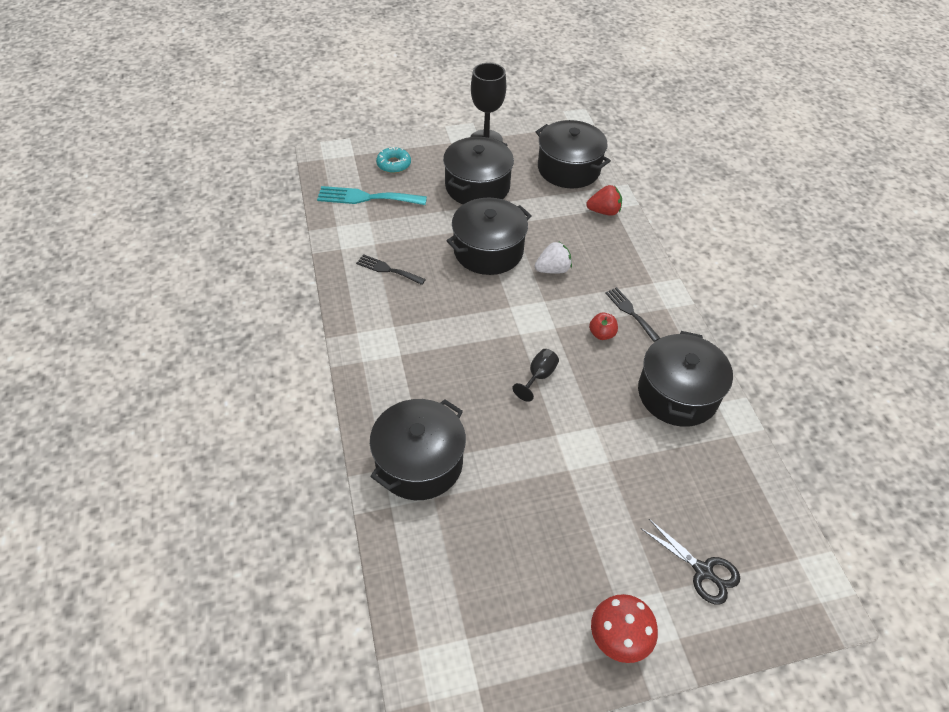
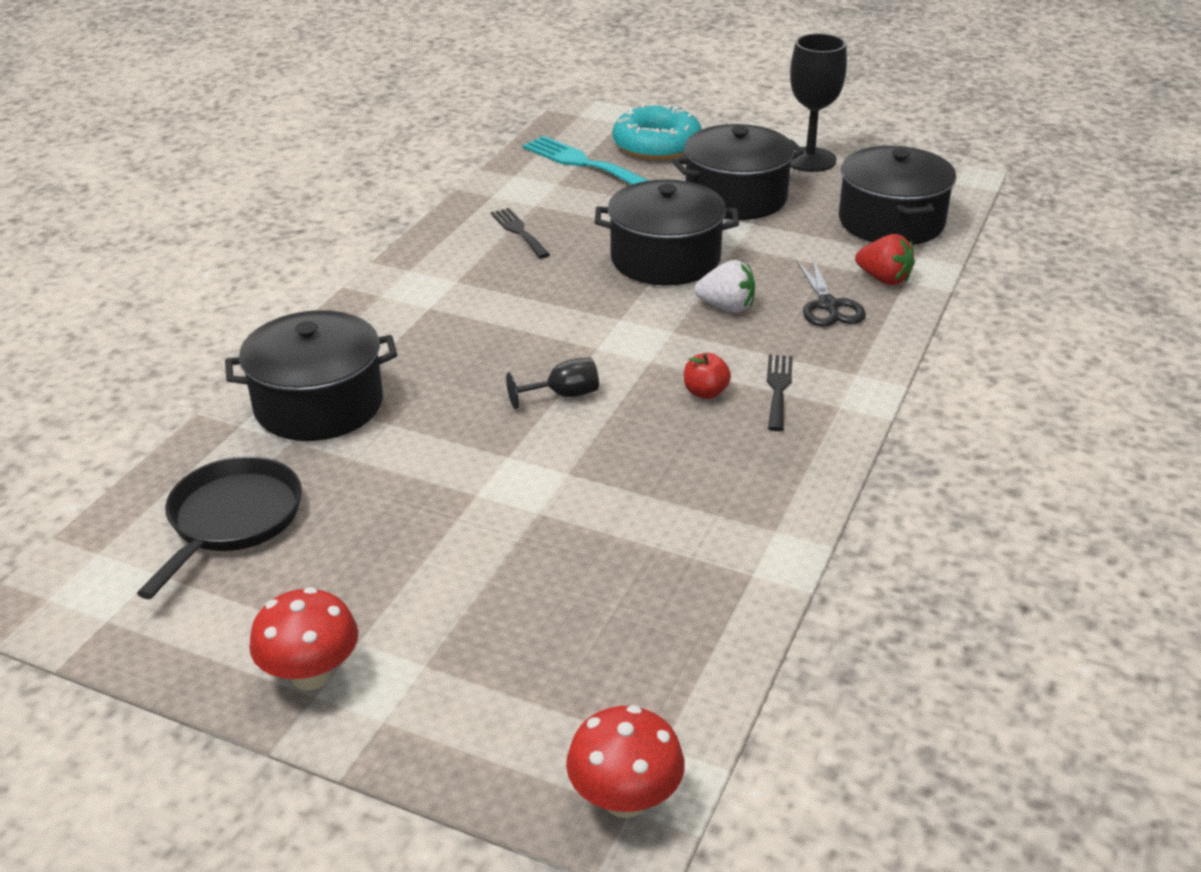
camera: 40 degrees right, 15 degrees down
(394, 164) = (657, 145): turquoise donut -> turquoise donut, size x1.73
(466, 574) = (231, 520): none -> black pan
(677, 394) = (729, 495): black pot -> none
(703, 571) = (507, 679): black scissors -> black scissors (828, 305)
(814, 598) = (625, 799): none -> red mushroom

